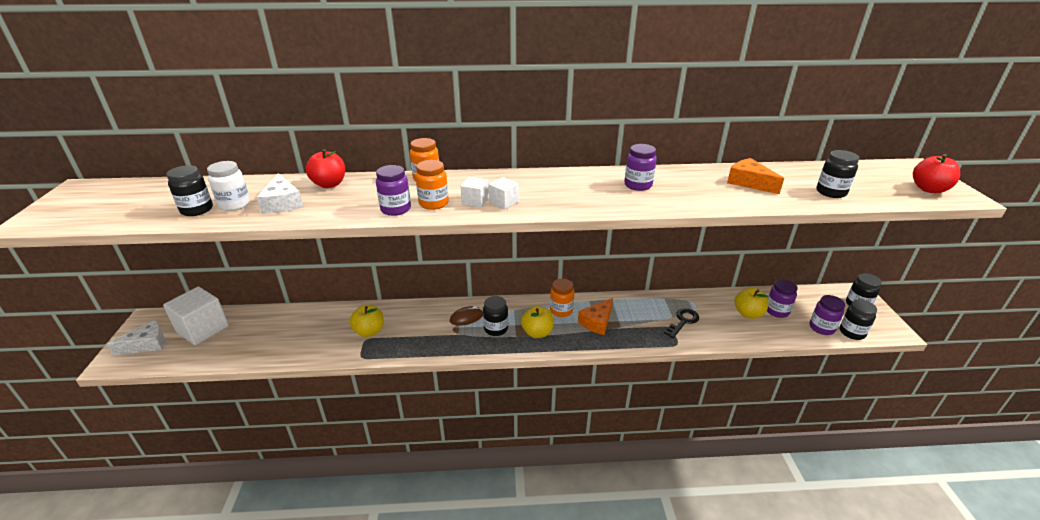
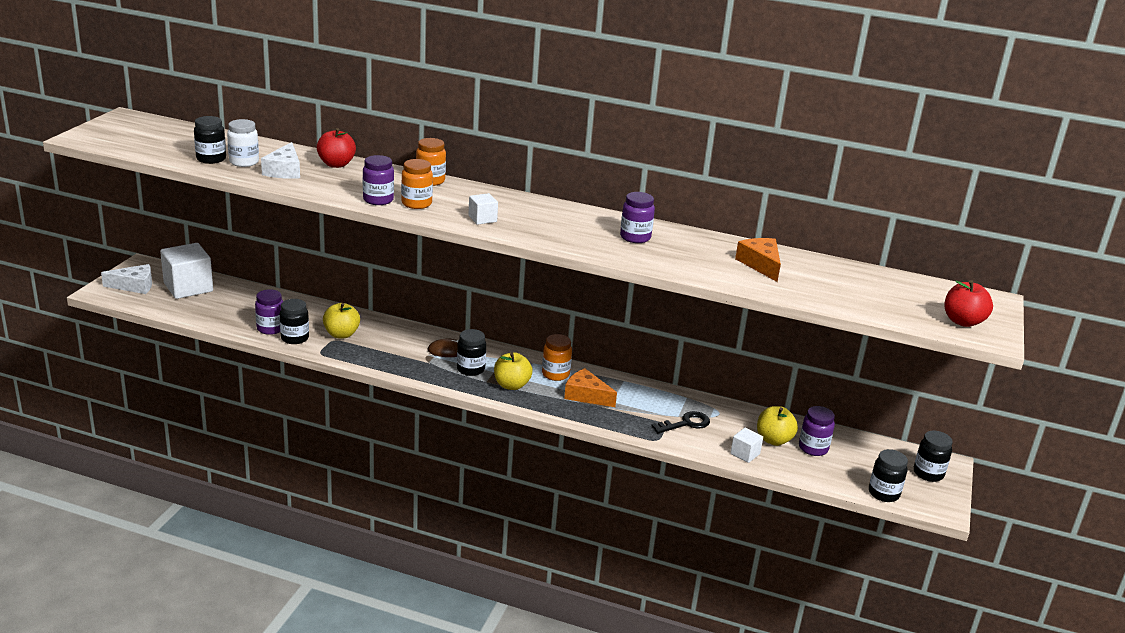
camera: 20 degrees right, 5 degrees down
(475, 201) = (456, 211): white cube -> white cube (745, 454)
(597, 322) = (586, 395): orange cheese -> orange cheese turned 60 degrees clockwise
(821, 328) = (850, 478): purple jar -> purple jar (270, 328)
(831, 192) = (839, 295): black jar -> black jar (295, 338)

